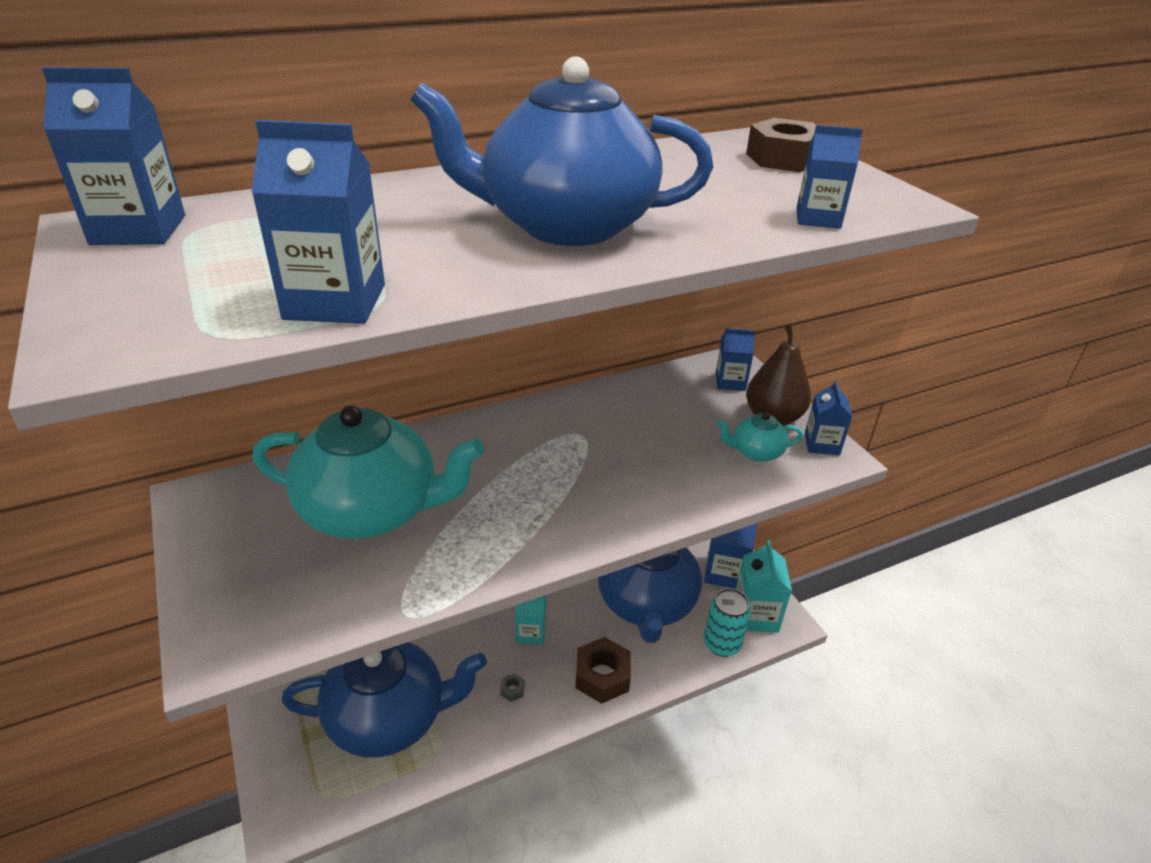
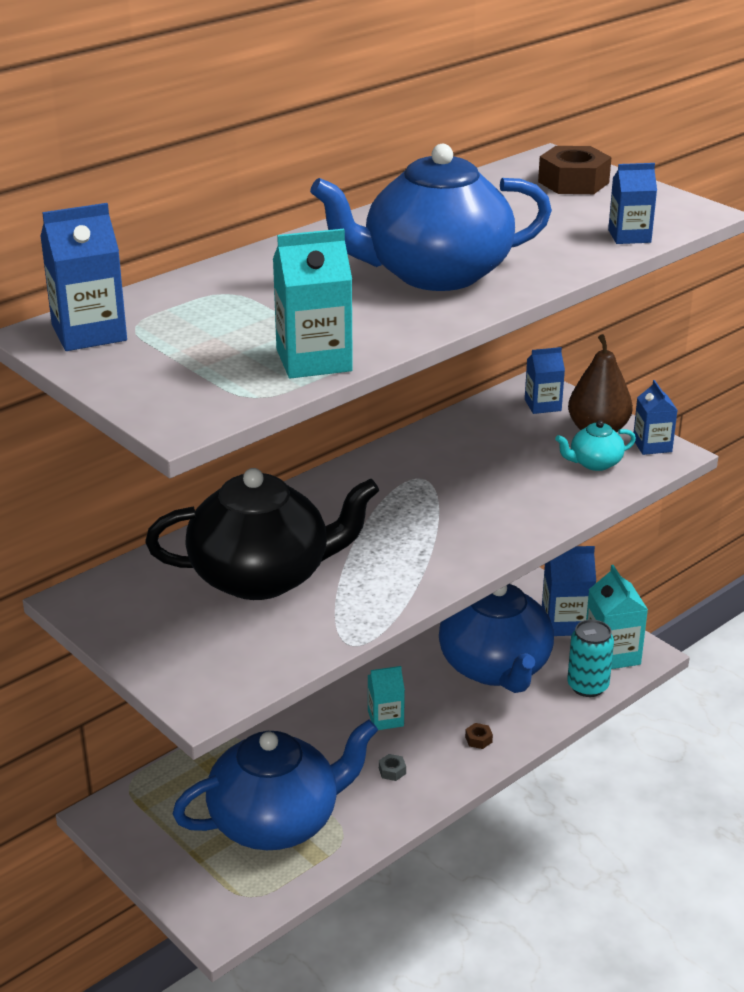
camera: 15 degrees left, 5 degrees down
(335, 302) = (314, 360): blue carton -> turquoise carton
(372, 510) = (262, 576): turquoise teapot -> black teapot
(602, 676) = (478, 739): brown nut -> brown nut, size x0.42

